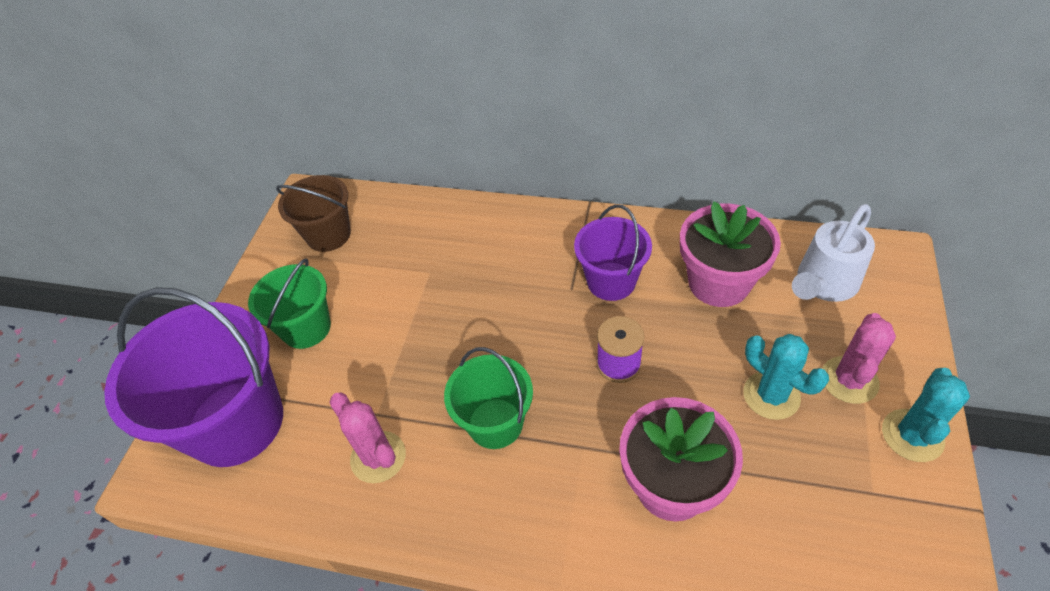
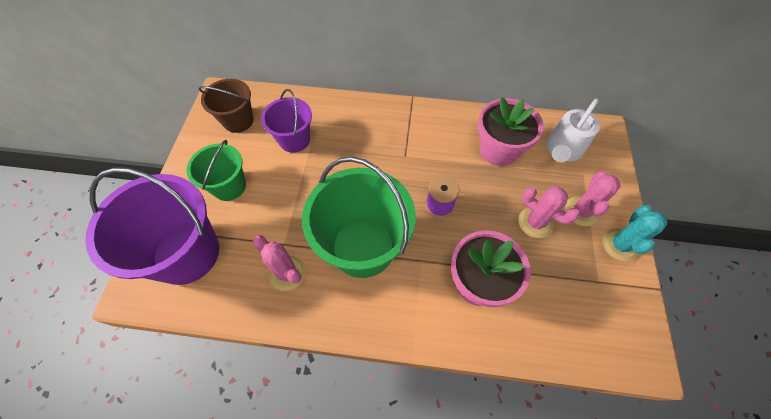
camera: 10 degrees left, 10 degrees up
(495, 423) = (363, 247): green bucket -> green bucket, size x1.76
(611, 281) = (430, 150): purple bucket -> purple bucket (294, 140)
(771, 395) = (535, 222): turquoise cactus -> pink cactus

